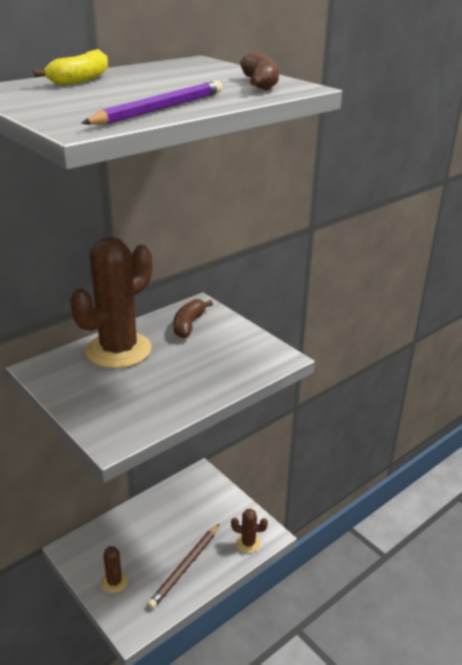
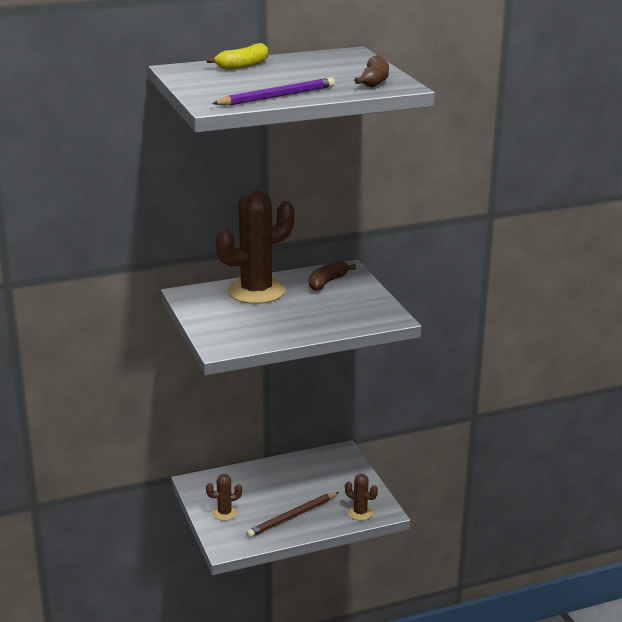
camera: 20 degrees right, 5 degrees down
(114, 582) = (224, 513): brown cactus -> brown cactus turned 75 degrees clockwise

